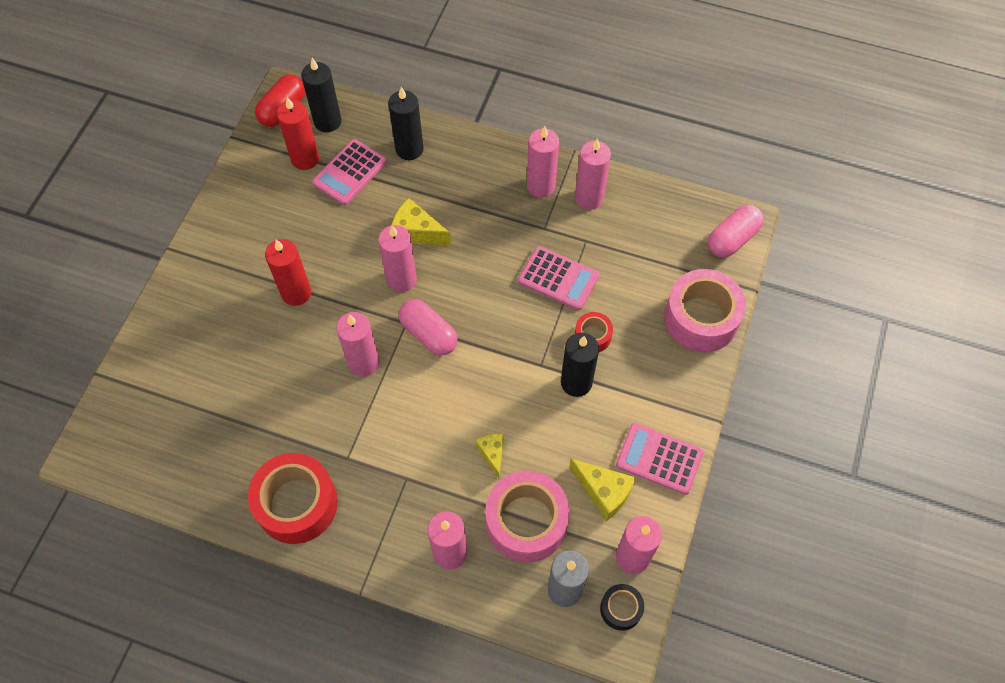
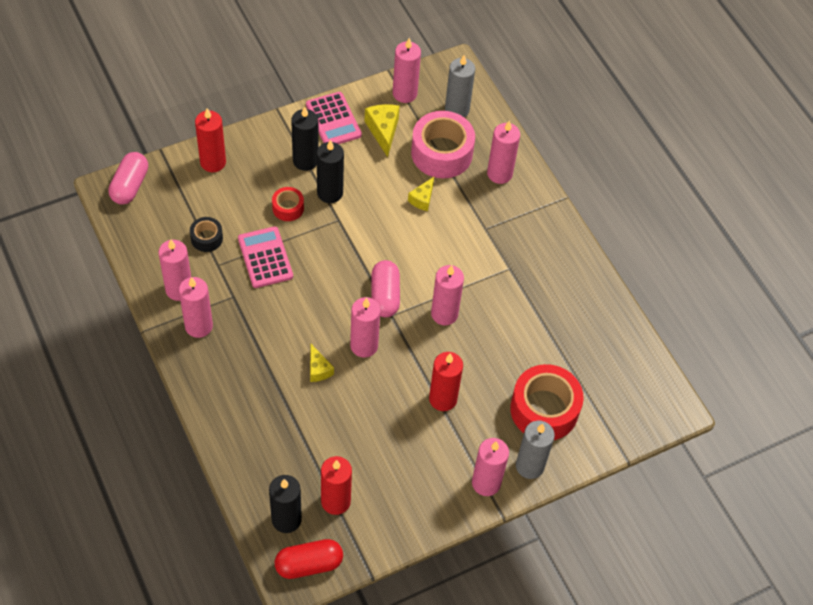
camera: 140 degrees left, 5 degrees down
(177, 301) = (529, 466): none -> grey candle
(202, 260) = (486, 483): none -> pink candle
(297, 504) = (563, 269): red tape -> red tape (544, 409)
(349, 173) = (315, 458): pink calculator -> none
(409, 149) = (253, 438): black candle -> black candle (305, 160)
(417, 232) = (318, 369): yellow cheese -> yellow cheese, size x0.65
(621, 609) = (438, 80): black tape -> black tape (206, 238)
(701, 318) = (213, 162): pink tape -> red candle
(732, 239) = (130, 186): pink capsule -> pink capsule turned 75 degrees counterclockwise

